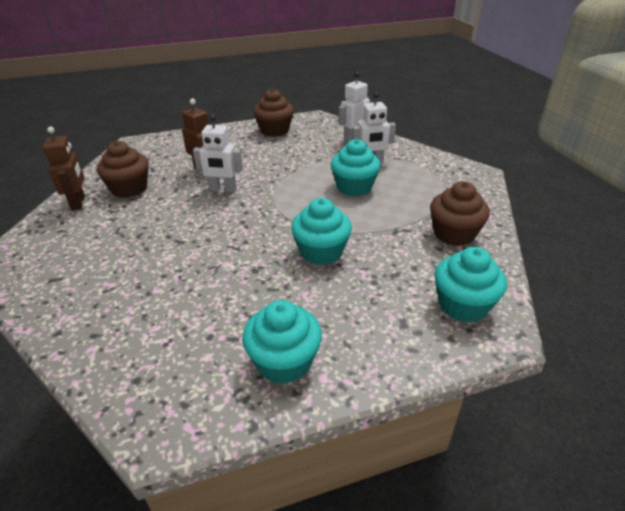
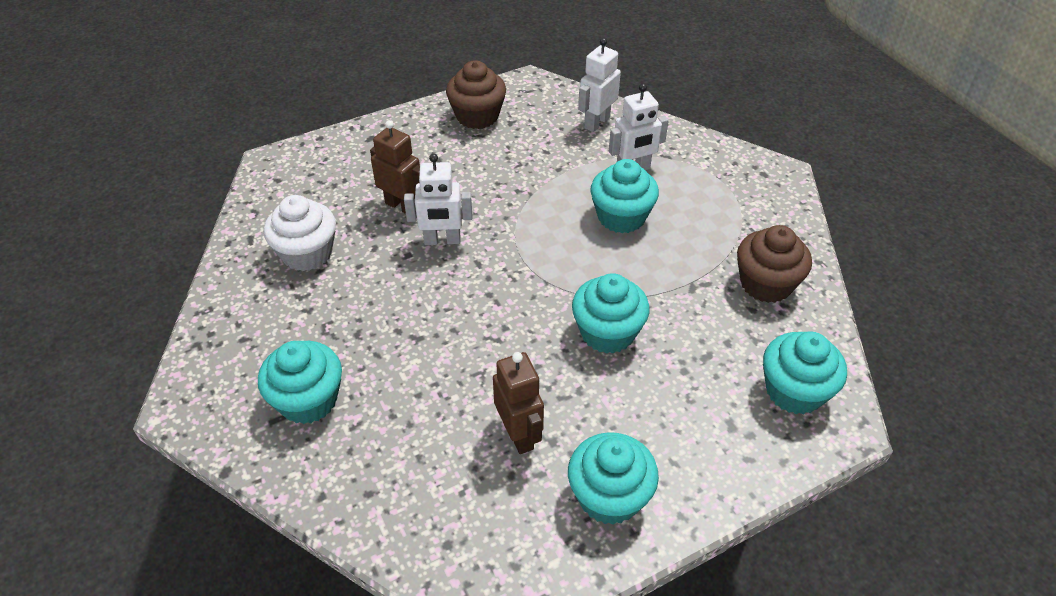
camera: 10 degrees left, 10 degrees up
(78, 203) = (245, 288): brown robot -> brown robot (519, 434)
(83, 270) = (308, 400): none -> turquoise cupcake
(129, 189) = (307, 253): brown cupcake -> white cupcake

